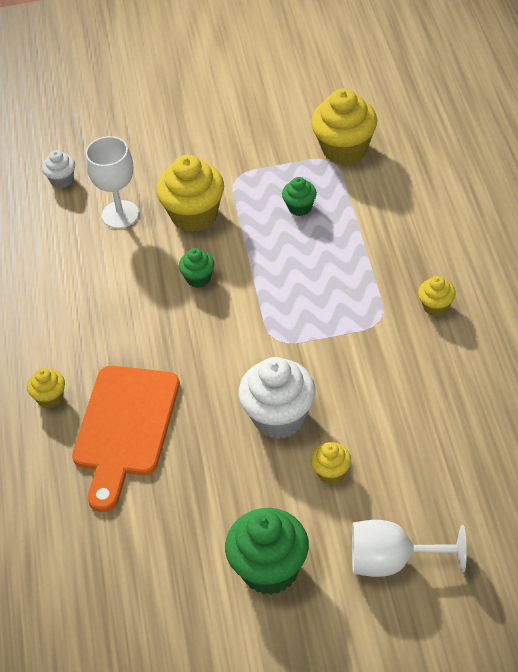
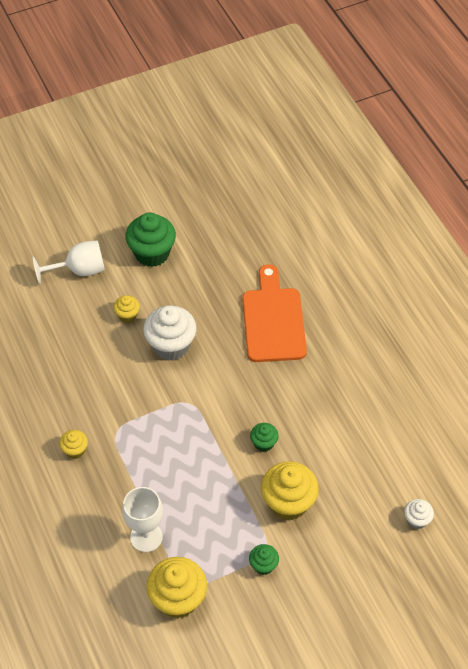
camera: 160 degrees right, 5 degrees up
(50, 398) = (333, 331): yellow cupcake -> none
(120, 214) = (350, 492): white goblet -> white goblet (146, 537)
(300, 207) = (202, 526): green cupcake -> green cupcake (263, 565)

